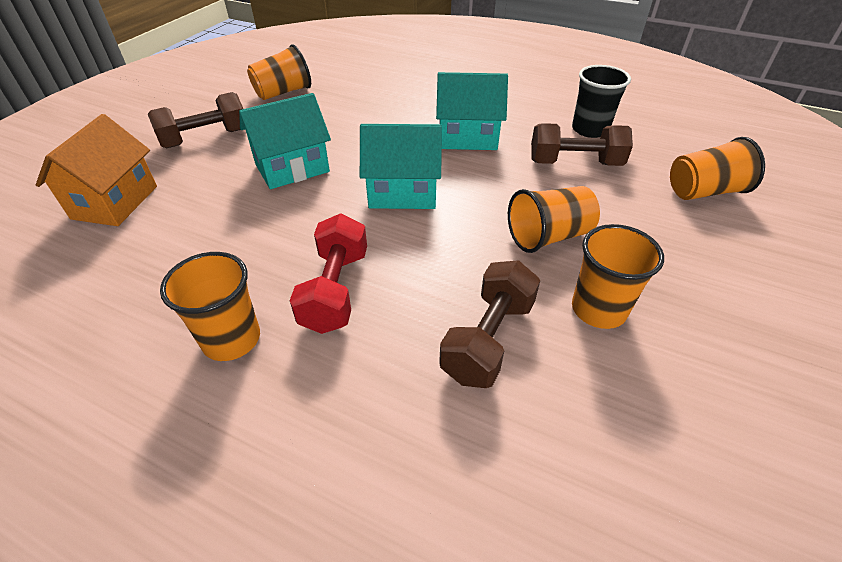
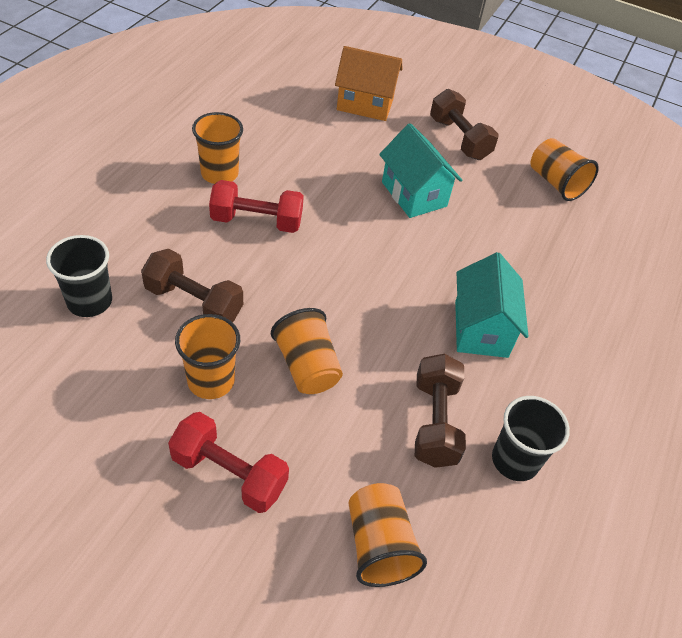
camera: 85 degrees right, 5 degrees up
(403, 193) = (376, 267): turquoise house -> none
(519, 471) = (89, 301): none -> black cup
(700, 283) = (229, 473): none -> red dumbbell

